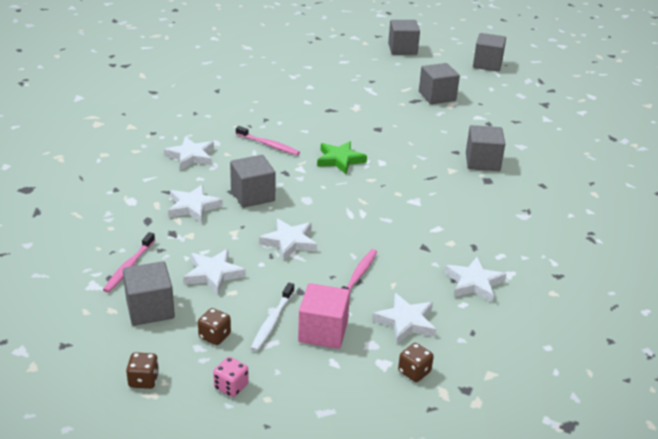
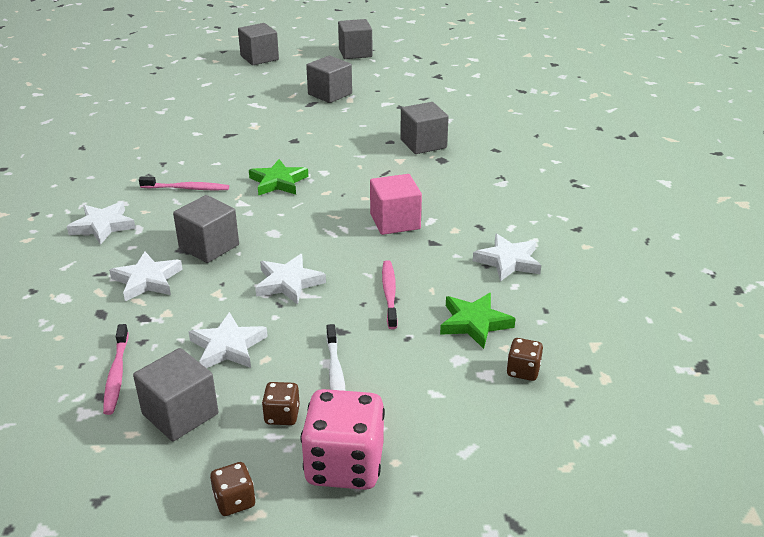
camera: 25 degrees left, 0 degrees up
(231, 386) = (344, 465): pink dice -> pink dice, size x2.09
(323, 331) = (398, 365): pink cube -> pink cube (395, 221)
(406, 322) = (474, 323): white star -> green star

